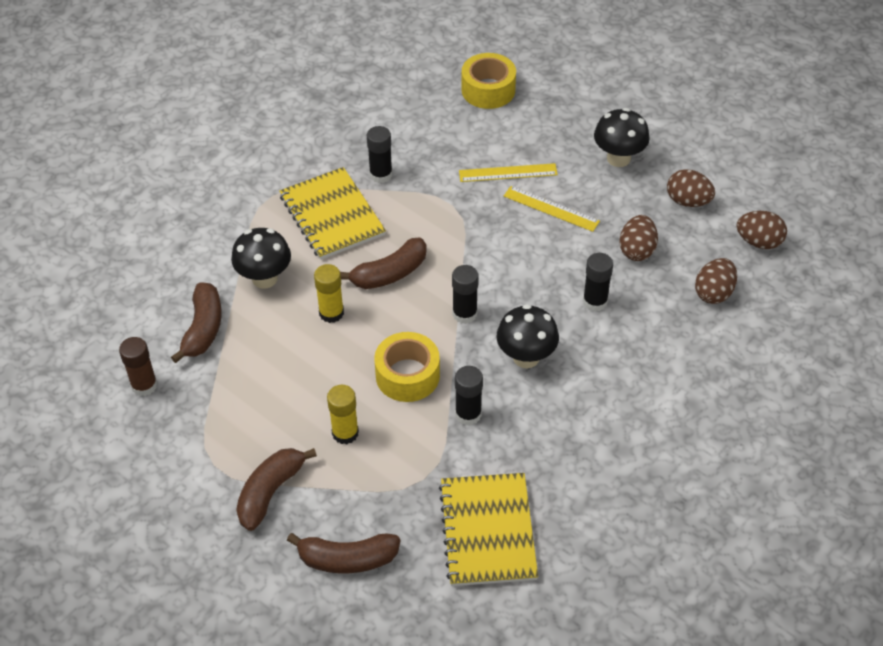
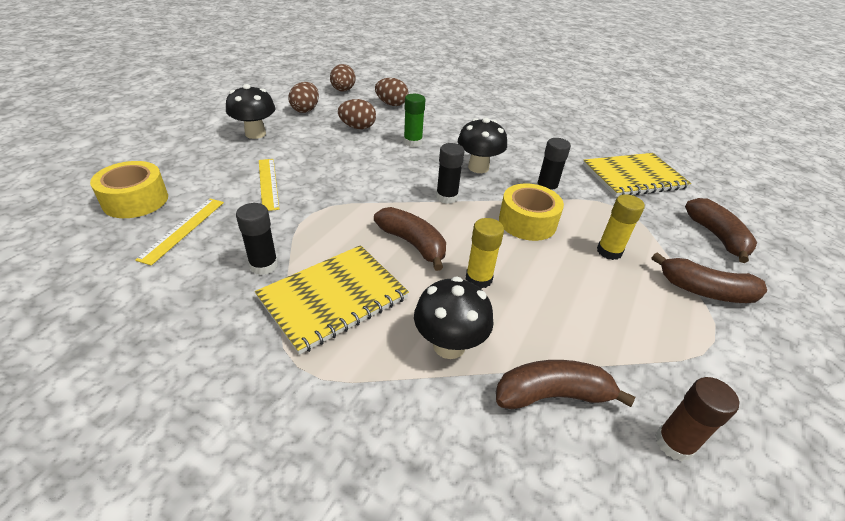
camera: 105 degrees left, 10 degrees down
(551, 208) = (315, 161): yellow ruler -> yellow ruler (183, 229)
(595, 301) = (413, 142): black glue stick -> green glue stick

